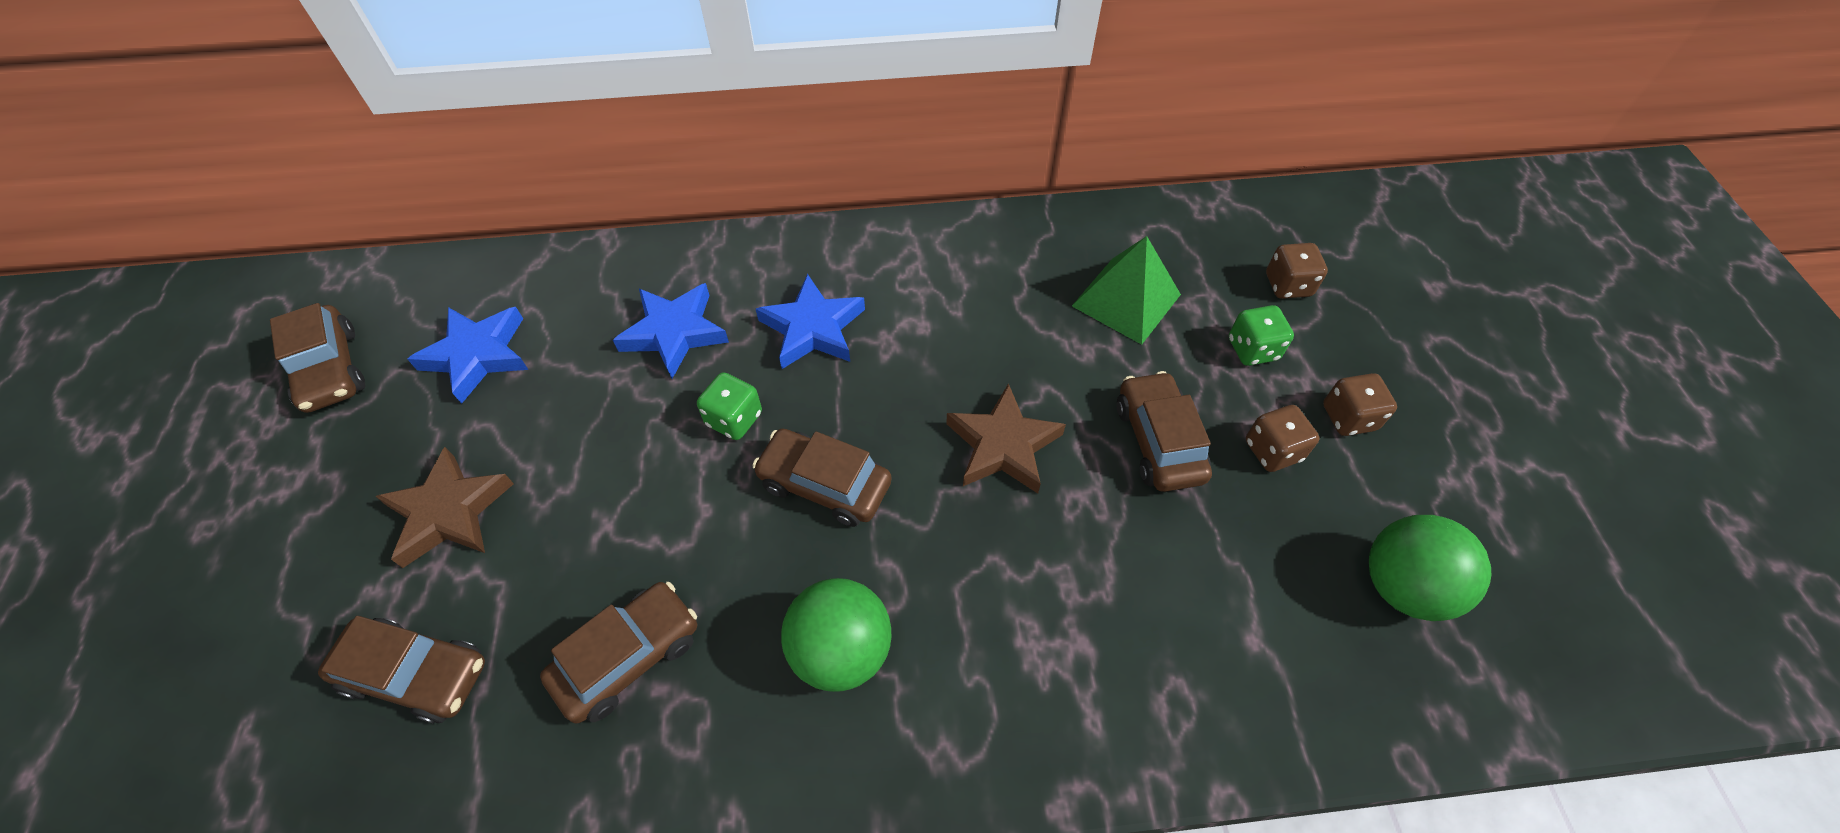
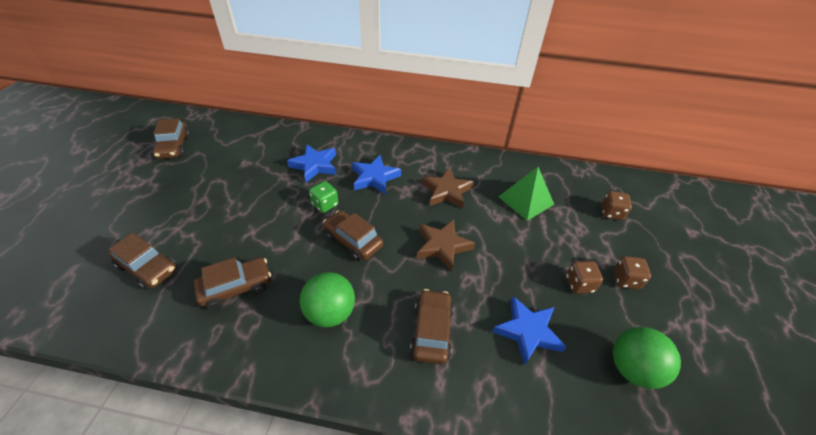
camera: 15 degrees right, 10 degrees down
(449, 512) = (192, 210): brown star -> brown star (446, 191)
(477, 355) = (232, 155): blue star -> blue star (527, 331)
(1158, 441) = (520, 264): brown car -> brown car (431, 331)
(1252, 349) = (583, 236): green dice -> none

